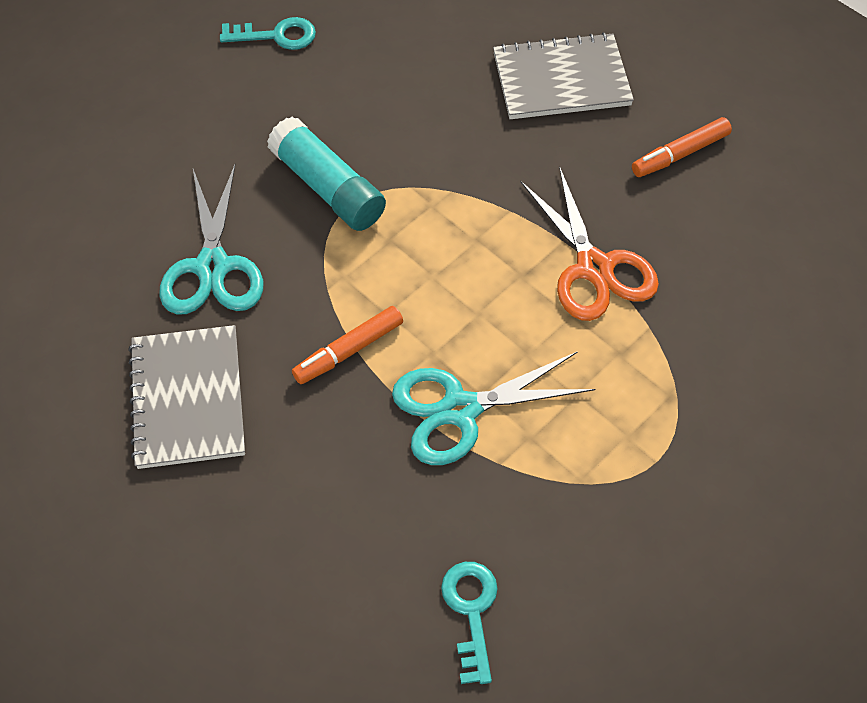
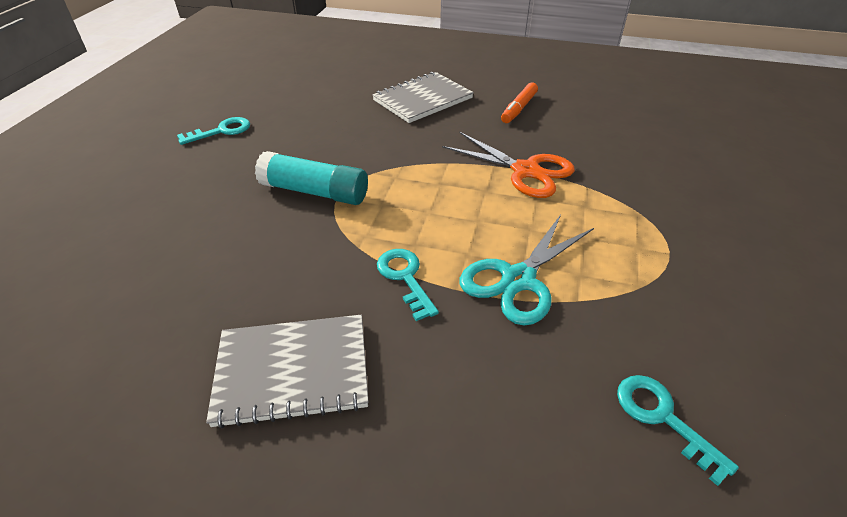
camera: 30 degrees left, 15 degrees down
(188, 398) = (292, 370): grey notebook -> grey notebook turned 60 degrees counterclockwise
(212, 267) = (255, 268): turquoise scissors -> none
(348, 350) = (405, 278): orange marker -> turquoise key

